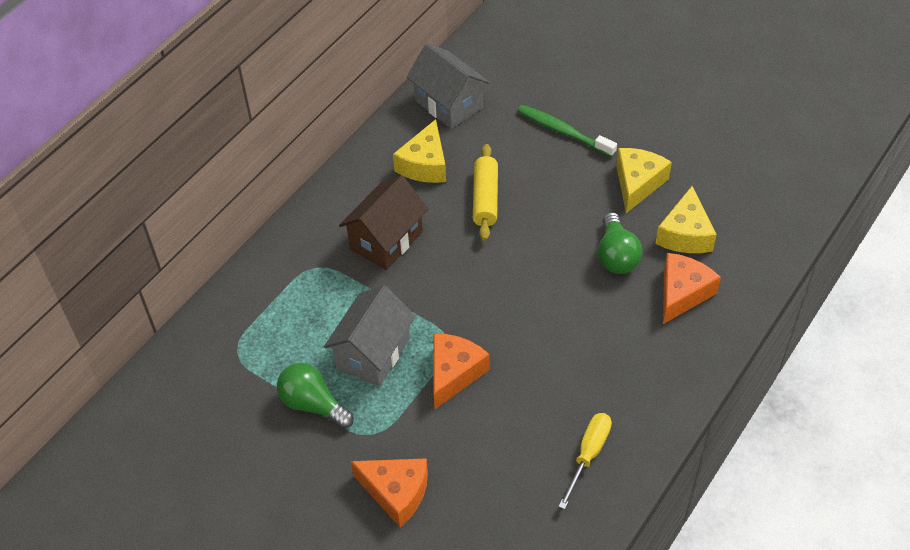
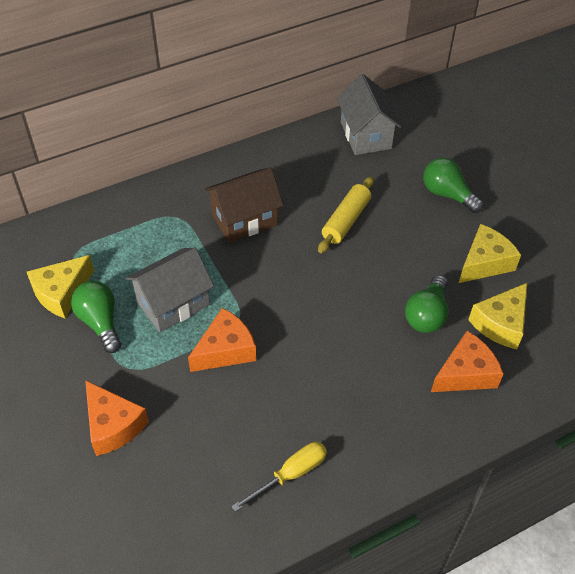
camera: 25 degrees right, 0 degrees up
(425, 164) = (315, 174): yellow cheese -> yellow cheese (61, 293)
(564, 132) = (447, 194): green toothbrush -> green light bulb

